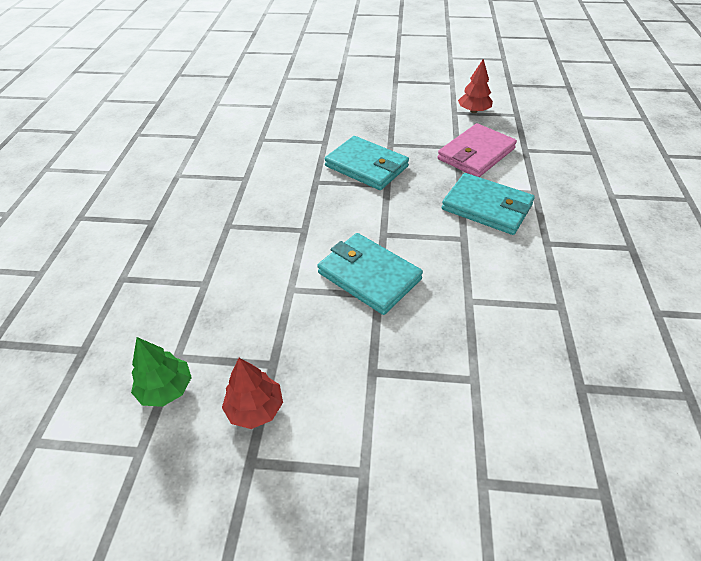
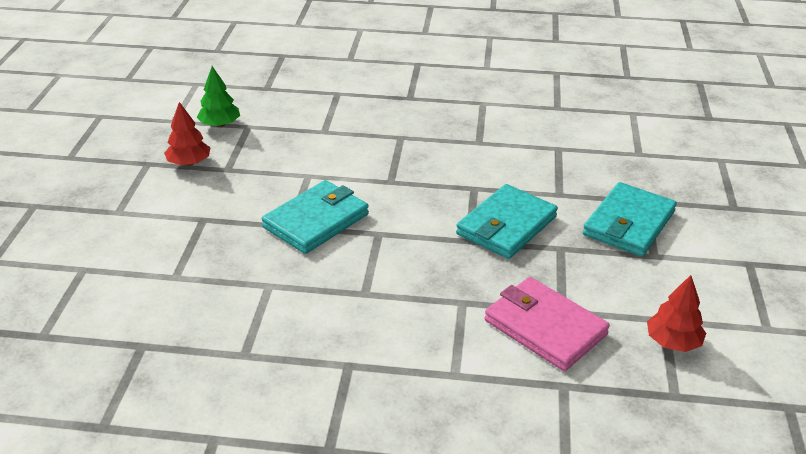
camera: 90 degrees right, 10 degrees down
(487, 207) = (421, 321): turquoise wallet -> turquoise wallet (628, 223)

